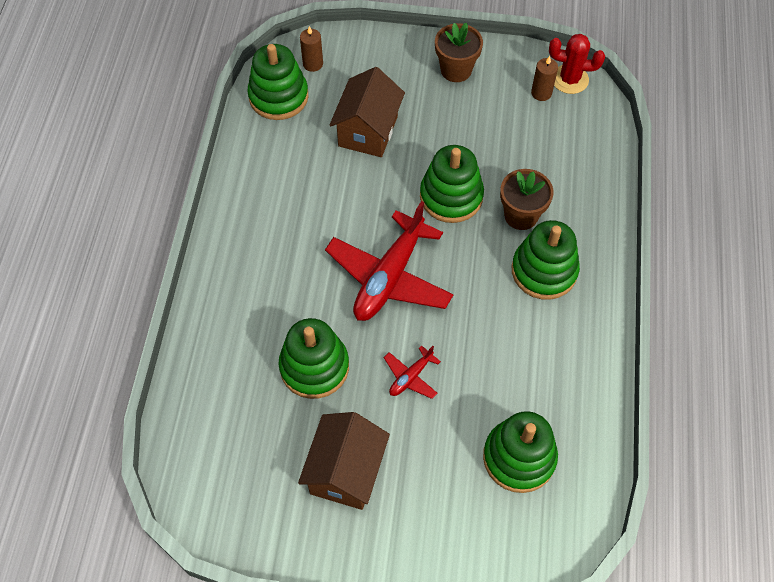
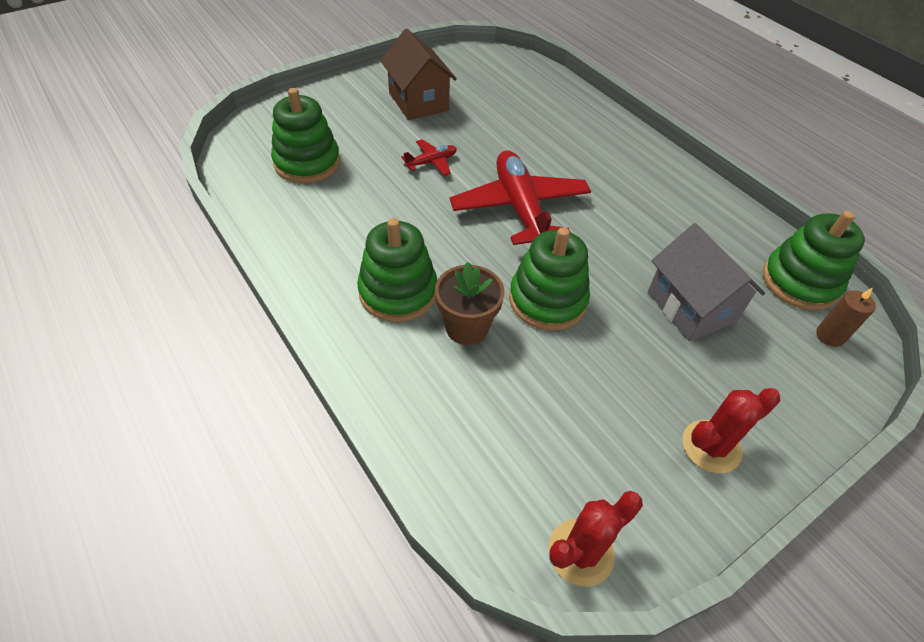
camera: 135 degrees right, 10 degrees down
(314, 367) = (502, 133): green stacking toy -> none
(368, 131) = (690, 307): brown house -> grey house
(411, 377) = (431, 162): red plane -> red plane turned 60 degrees clockwise
(456, 70) = (711, 446): brown flower pot -> red cactus
(541, 93) = (591, 497): brown candle -> none

